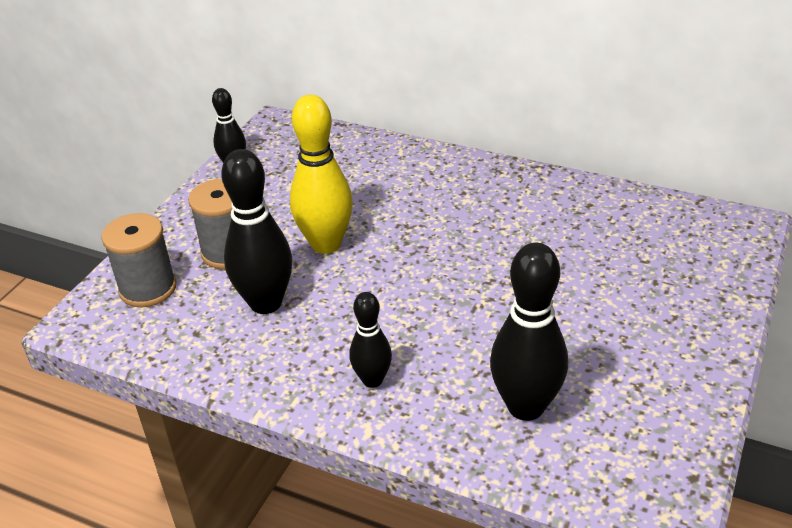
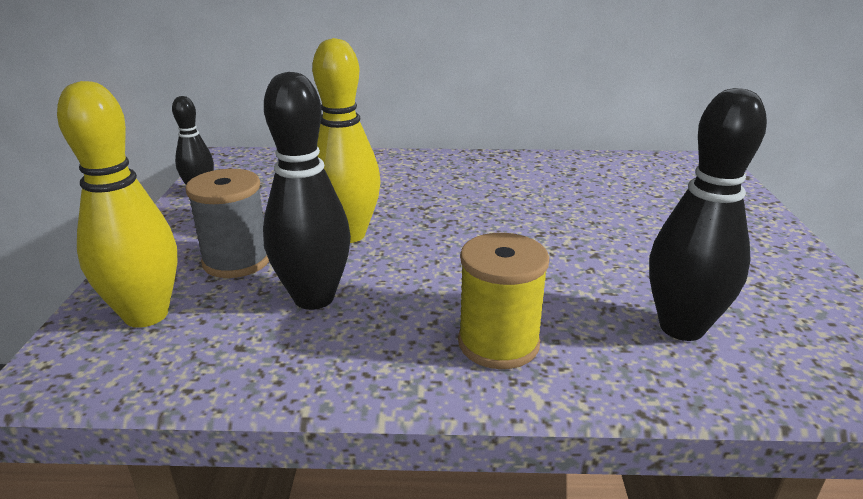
camera: 25 degrees left, 10 degrees down
(148, 288) = (146, 315): grey spool -> yellow bowling pin
(372, 380) = (498, 343): black bowling pin -> yellow spool

